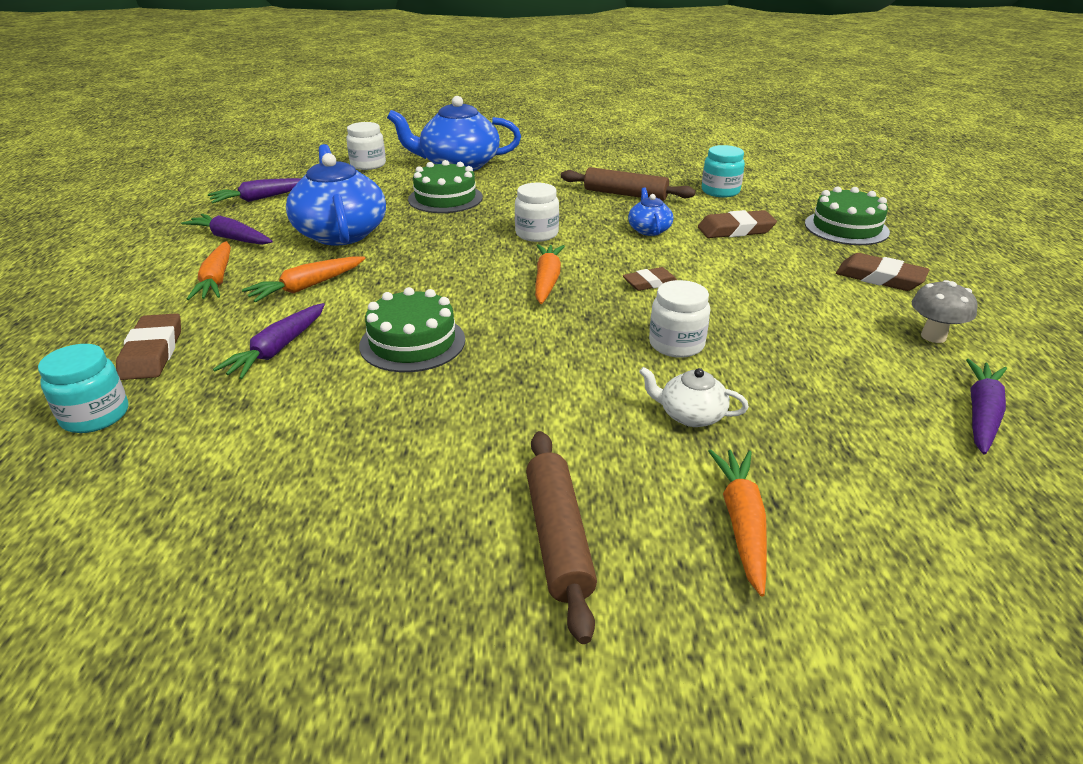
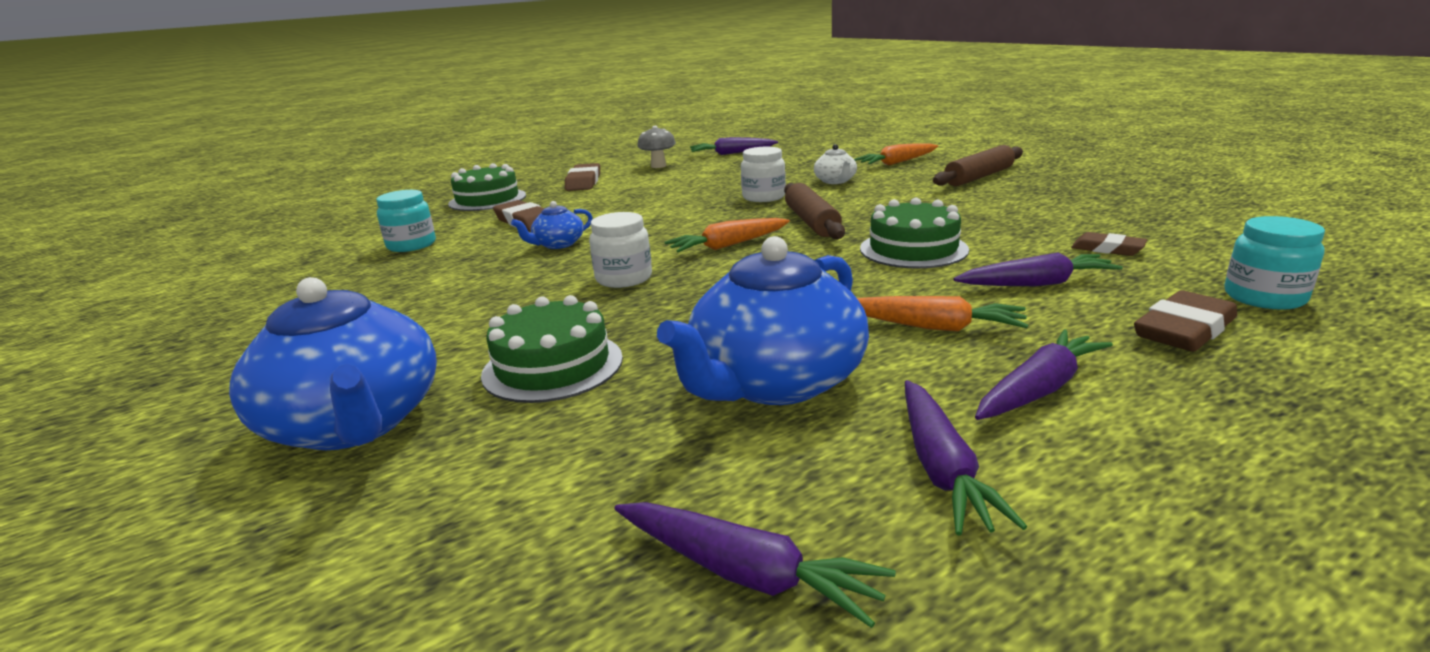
camera: 120 degrees left, 10 degrees down
(216, 280) = (1039, 389): orange carrot -> purple carrot
(368, 165) = (390, 543): white jar -> none
(625, 194) = (451, 276): brown rolling pin -> brown rolling pin (812, 222)
(650, 283) = (679, 220): brown eraser -> brown eraser (1107, 249)

